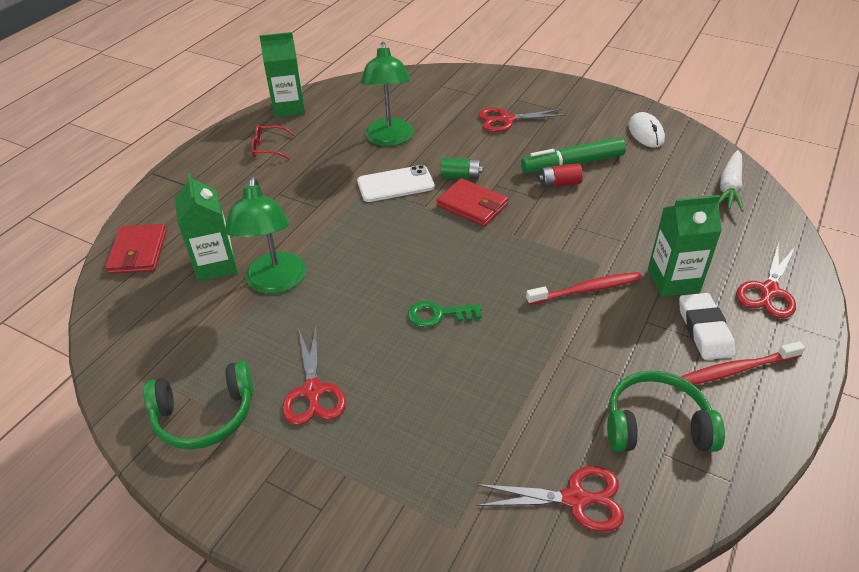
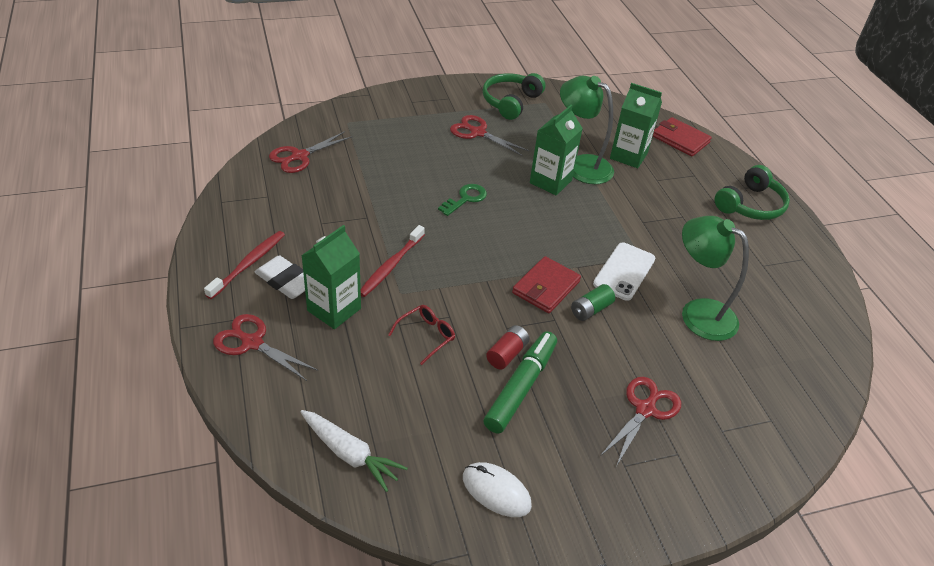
camera: 130 degrees right, 0 degrees up
(269, 148) = (759, 246): red glasses -> red glasses (426, 336)
(289, 108) = (824, 293): green carton -> green carton (550, 182)
(472, 205) = (546, 287): red wallet -> red wallet turned 45 degrees counterclockwise
(656, 425) = (280, 207): green headphones -> green headphones (750, 205)
(729, 187) = (350, 454): white carrot -> white carrot turned 150 degrees clockwise
(769, 291) = (252, 343): red scissors -> red scissors turned 45 degrees counterclockwise

